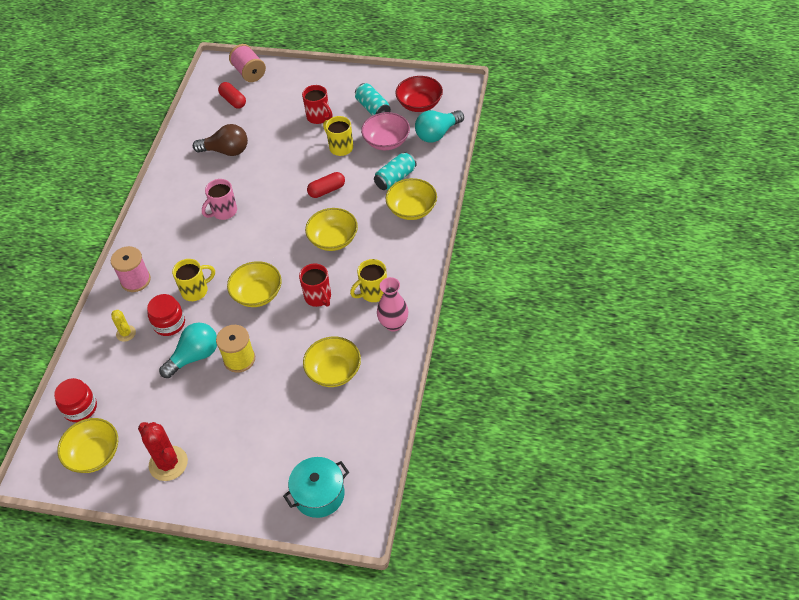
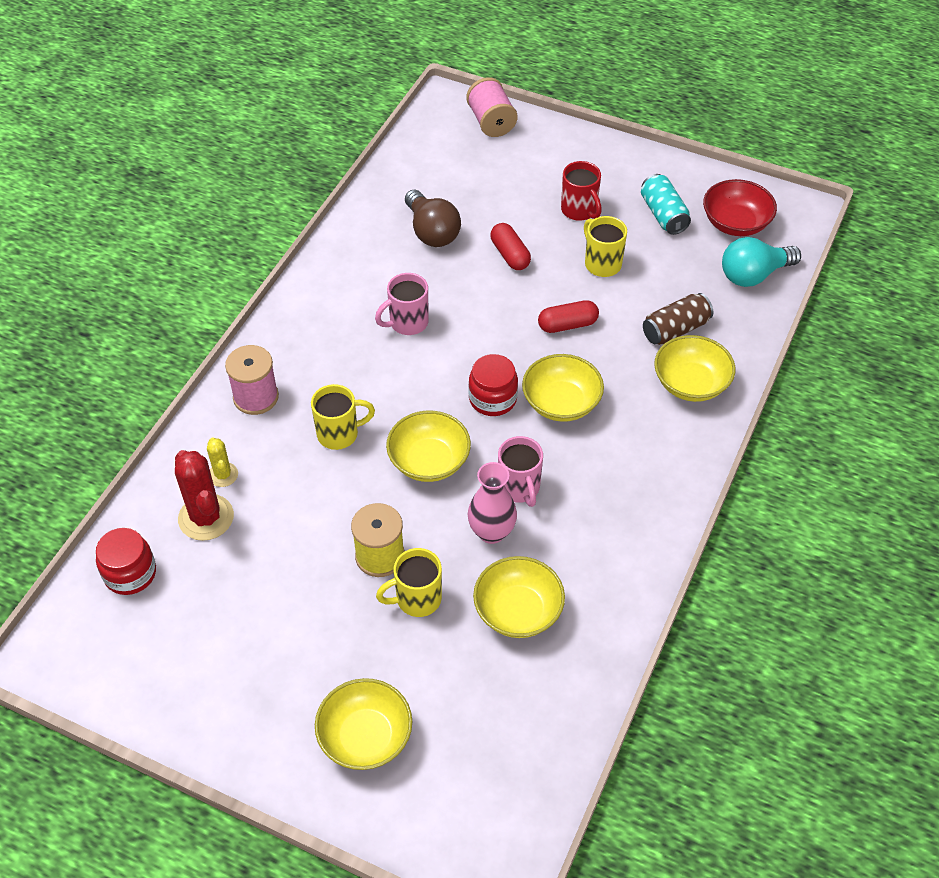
camera: 10 degrees right, 0 degrees up
(94, 454) = (133, 651): yellow bowl -> yellow bowl (365, 737)
(168, 463) = (238, 694): red cactus -> red cactus (206, 517)
(169, 323) = (289, 475): red jar -> red jar (492, 399)
(194, 356) = (314, 535): turquoise light bulb -> none
(226, 151) = (431, 232): brown light bulb -> brown light bulb turned 45 degrees clockwise
(233, 101) = (458, 159): red capsule -> red capsule (510, 255)
(318, 297) = (519, 488): red mug -> pink mug
(319, 494) = (453, 804): turquoise pot -> none
(373, 293) = (604, 501): yellow mug -> yellow mug (417, 599)
(386, 141) = (673, 270): pink bowl -> none
(393, 324) = (625, 558): pink vase -> pink vase (491, 532)
(395, 178) = (675, 329): turquoise can -> brown can

